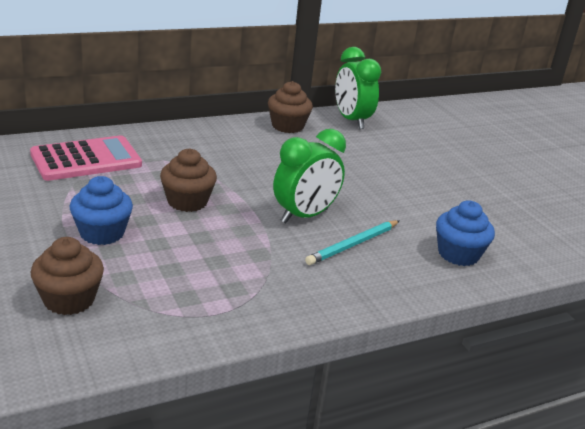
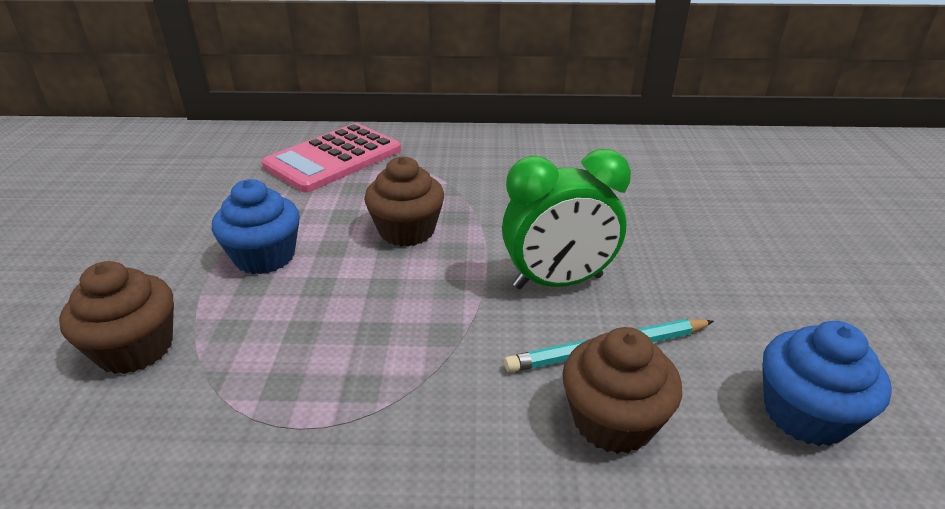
camera: 30 degrees right, 5 degrees up
(86, 159) = (333, 158): pink calculator -> pink calculator turned 135 degrees clockwise
(287, 126) = (620, 145): brown cupcake -> brown cupcake (613, 421)
(351, 120) = (721, 148): green clock -> none

